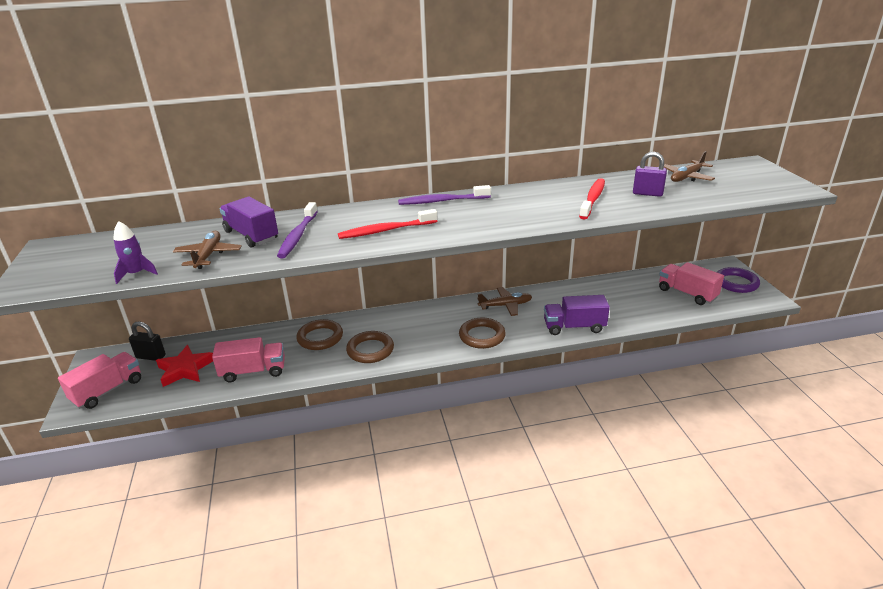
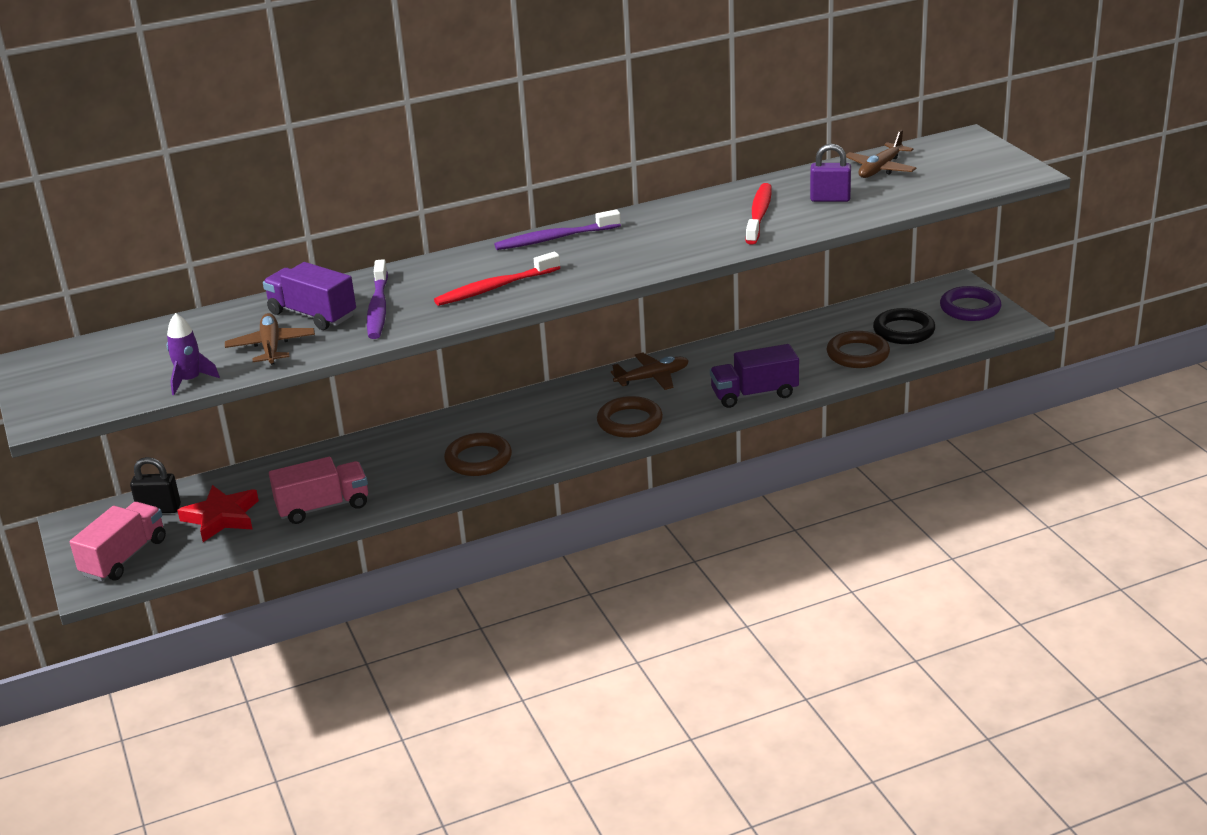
camera: 10 degrees left, 0 degrees up
(320, 338) = (399, 453): brown ring -> brown ring (858, 354)
(687, 293) = (903, 331): pink truck -> black ring

